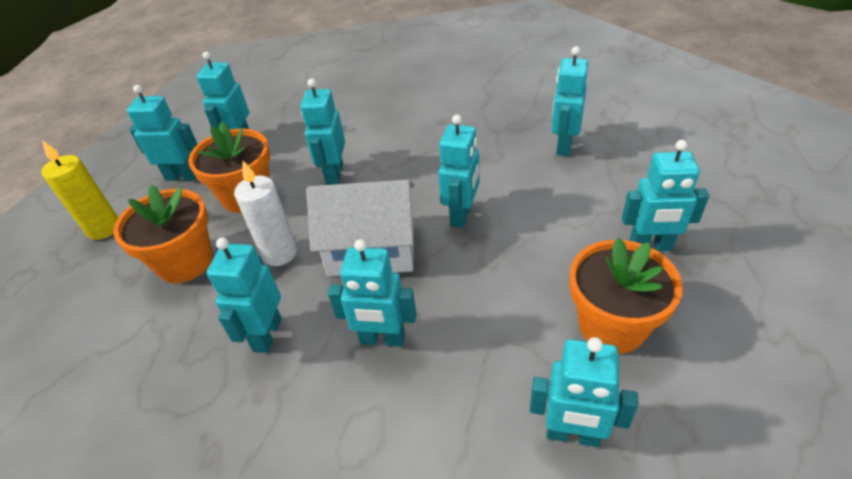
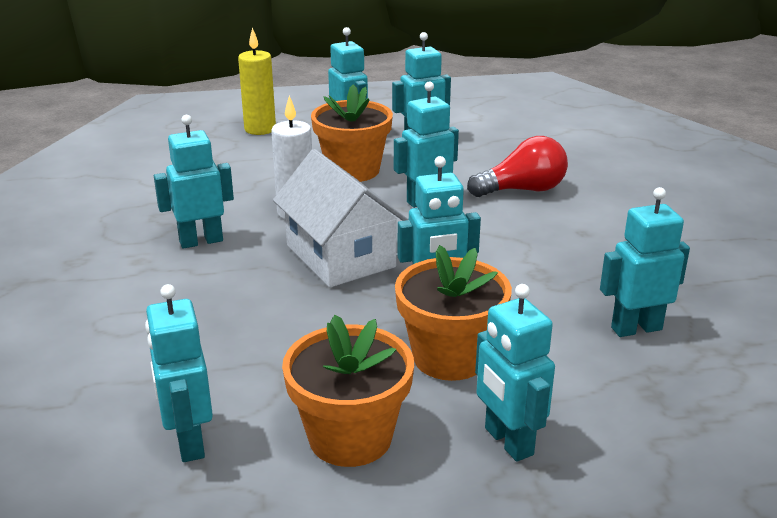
camera: 55 degrees right, 15 degrees down
(185, 262) = (251, 176): orange flower pot -> orange flower pot (450, 357)
(365, 124) = (522, 190): none -> red light bulb
(382, 339) = (234, 298): turquoise robot -> none

